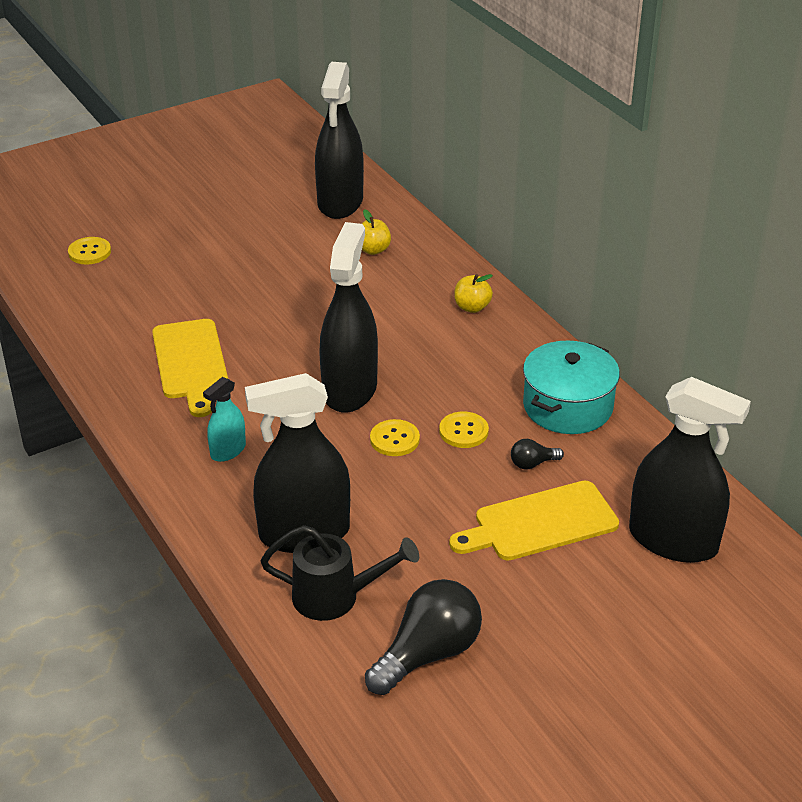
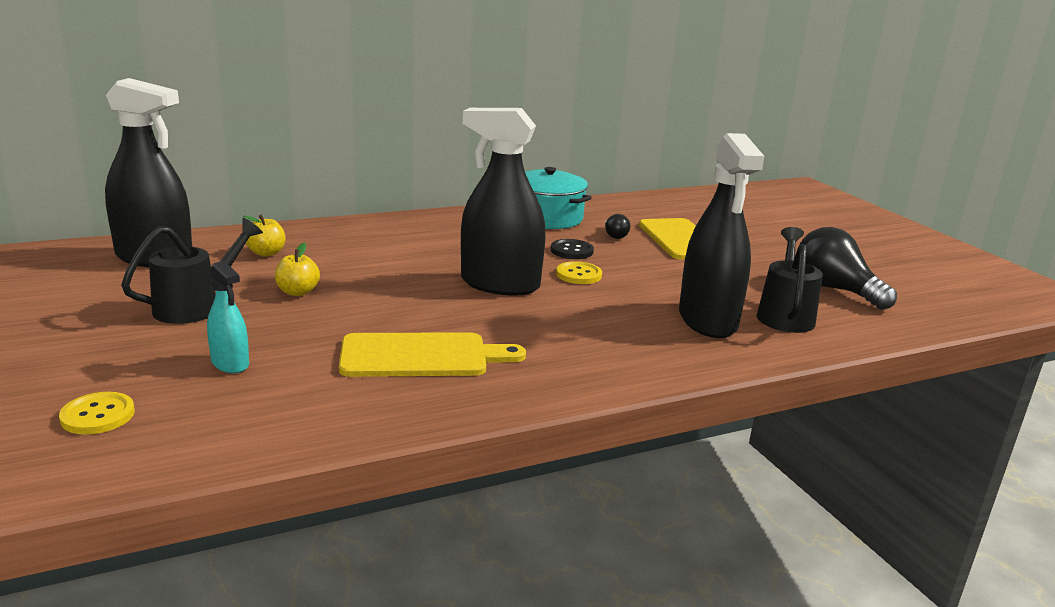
camera: 85 degrees left, 15 degrees down
(228, 450) = (586, 346): turquoise spray bottle -> turquoise spray bottle (230, 363)
(252, 244) = (195, 307): none -> black watering can
(463, 431) = (571, 251): yellow button -> black button
(472, 307) = (396, 229): yellow apple -> yellow apple (298, 292)
(673, 540) = (695, 212): black spray bottle -> none

